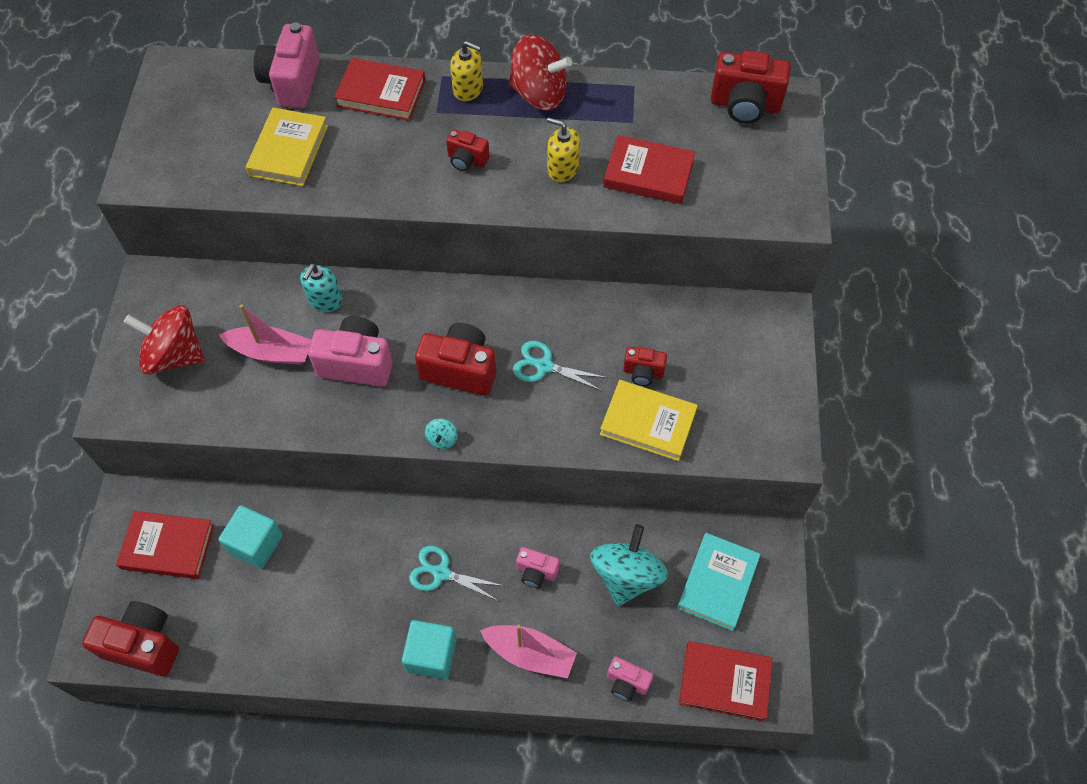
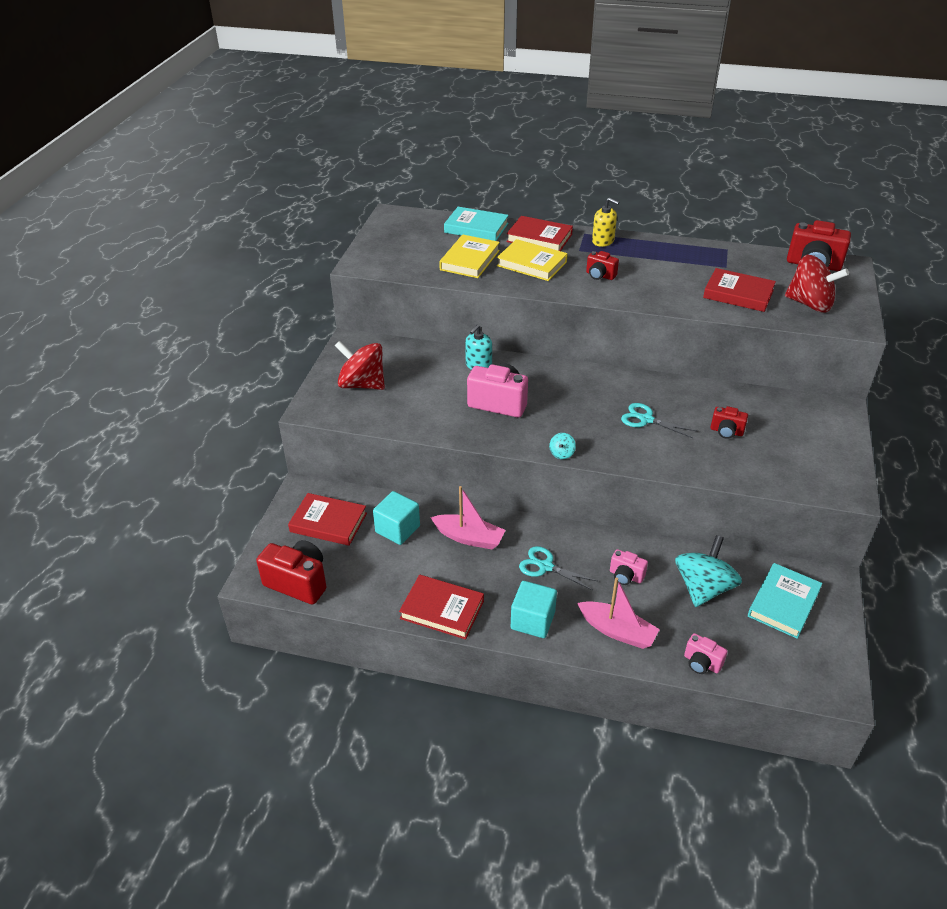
camera: 10 degrees right, 20 degrees down
(271, 352) = (434, 390): pink boat -> pink boat (469, 538)
(292, 82) = (476, 228): pink camera -> turquoise book
(460, 370) = (579, 415): red camera -> none
(539, 94) = (655, 247): red spinning top -> red spinning top (810, 304)
(562, 169) = (672, 286): yellow soap dispenser -> none
(648, 423) = (730, 462): yellow book -> yellow book (531, 264)
(724, 682) = (790, 675): red book -> red book (442, 610)

